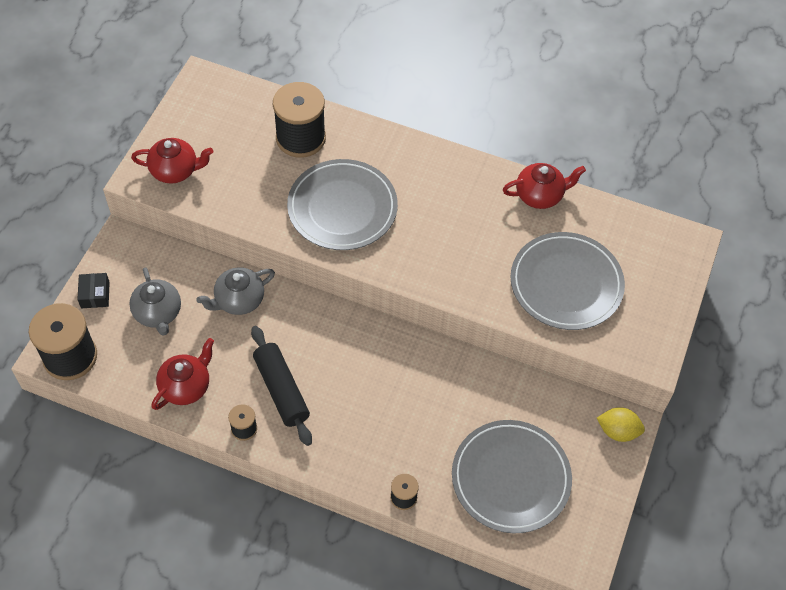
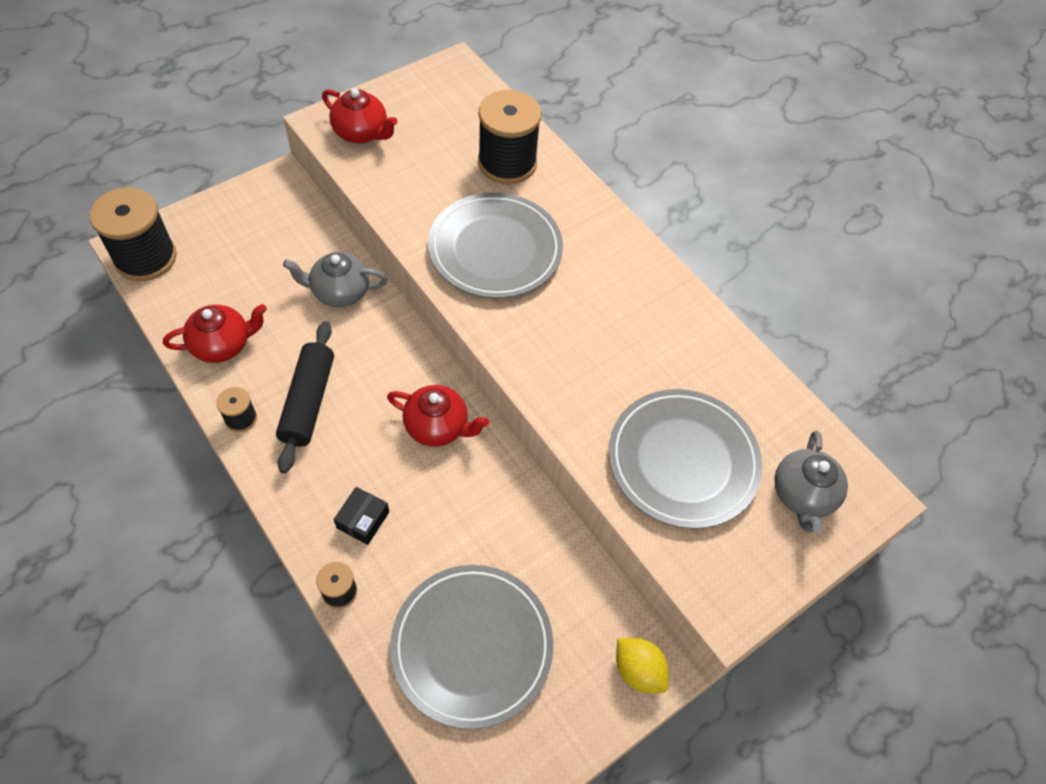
camera: 30 degrees right, 0 degrees up
(95, 295) = (215, 215): black box -> black box (363, 520)
(158, 313) = (256, 262): grey teapot -> grey teapot (802, 495)
(540, 195) = (723, 348): red teapot -> red teapot (437, 426)

